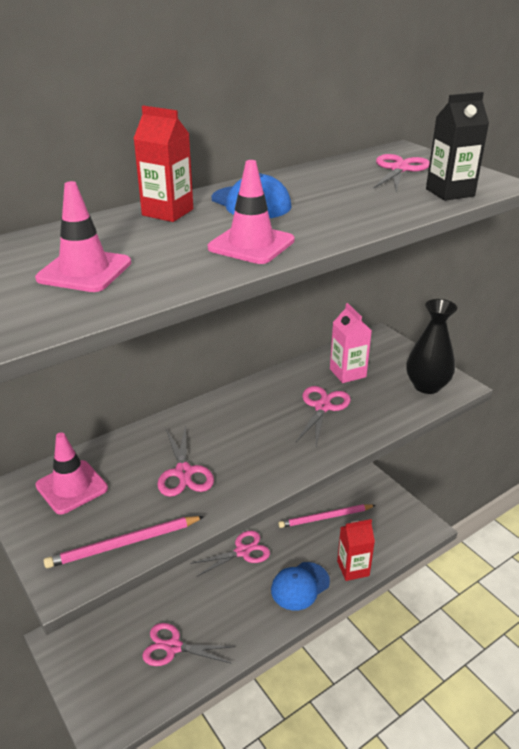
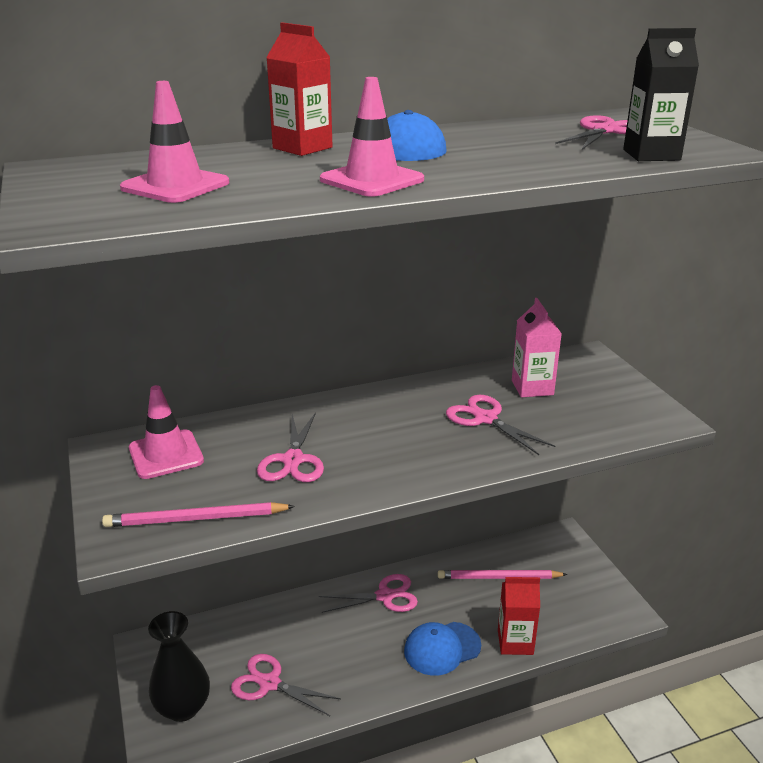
camera: 15 degrees right, 5 degrees down
(322, 407) = (485, 419): pink scissors -> pink scissors turned 75 degrees counterclockwise
(427, 386) = (628, 415): black vase -> black vase (183, 707)

